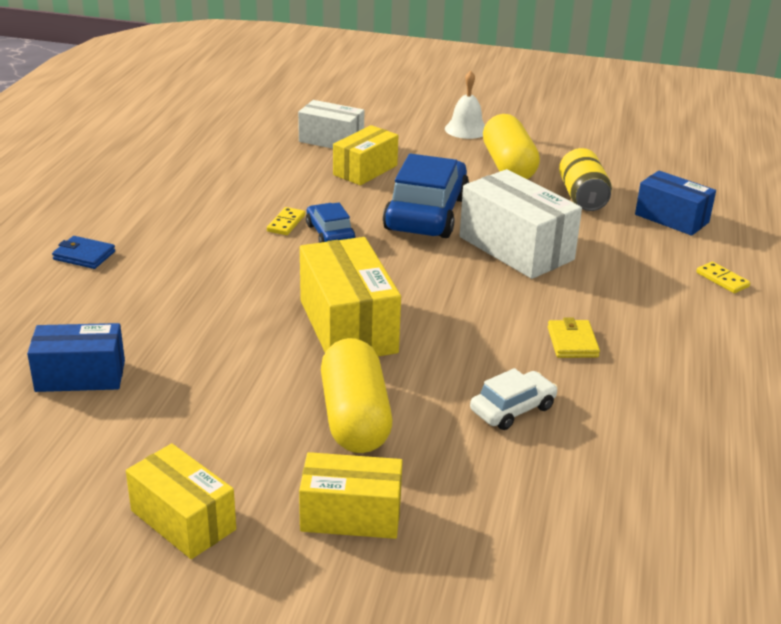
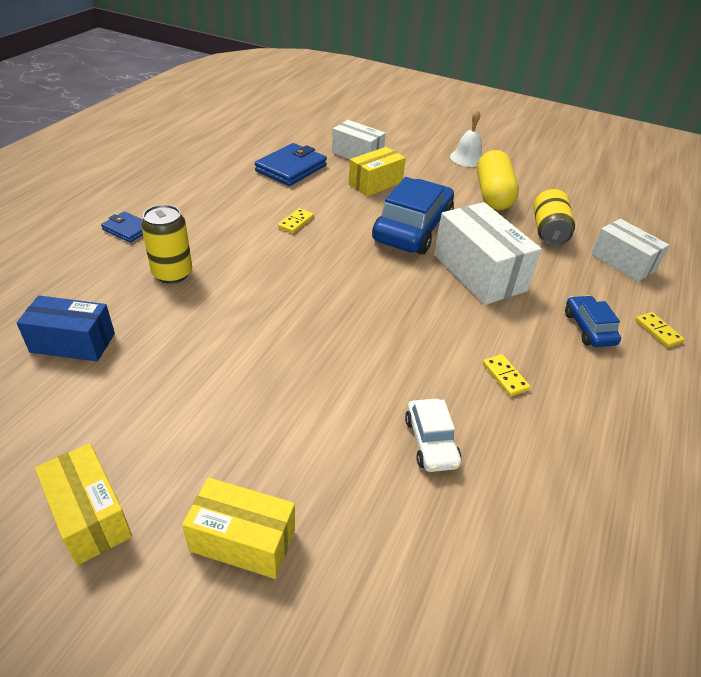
camera: 10 degrees right, 10 degrees up
(162, 294) = (172, 273): none -> yellow can
(255, 165) = (291, 168): none -> blue wallet
(330, 234) = (327, 237): blue car -> blue car (588, 328)
(348, 326) = (312, 328): yellow box -> none
(355, 418) = (285, 426): yellow capsule -> none
(512, 409) = (431, 442): white car -> white car turned 105 degrees clockwise
(572, 342) = (505, 376): yellow wallet -> yellow domino
(671, 218) = (623, 262): blue box -> white box

